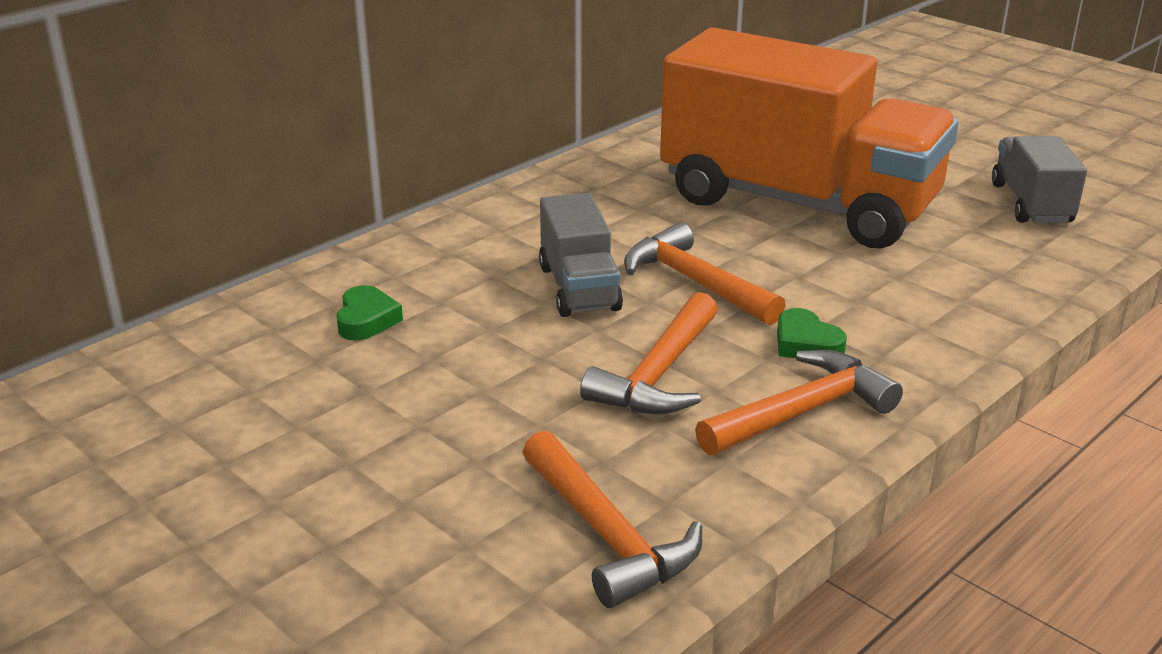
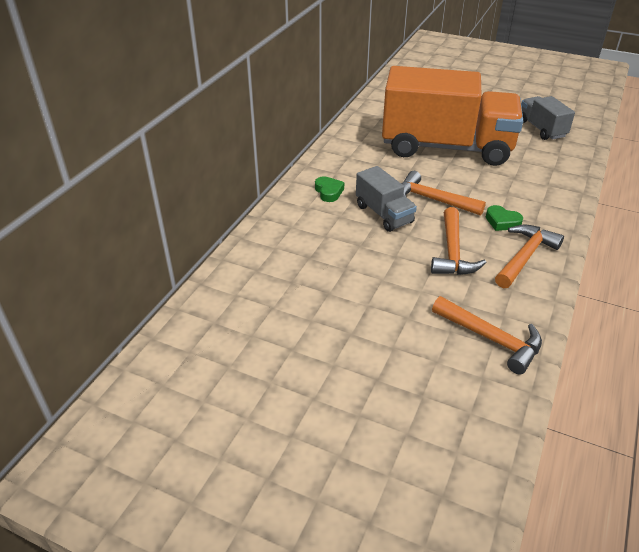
camera: 20 degrees left, 10 degrees up
(366, 320) = (298, 254): green heart -> green heart (329, 192)

